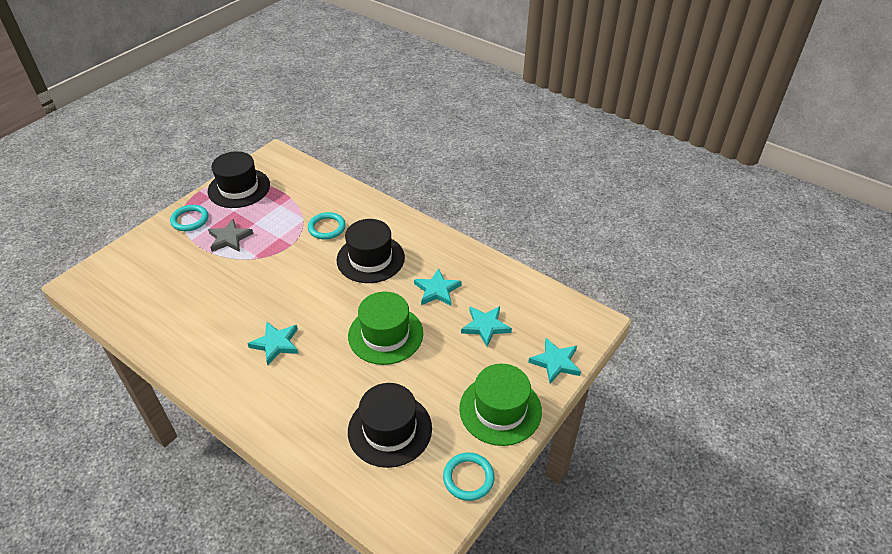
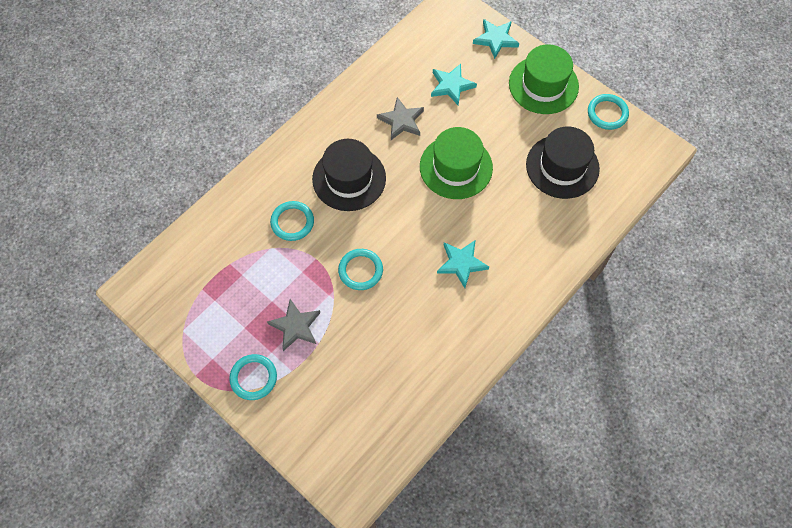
camera: 85 degrees left, 20 degrees up
(239, 188) = (199, 326): black hat -> none
(276, 273) = (360, 270): none -> turquoise ring
(437, 290) = (401, 121): turquoise star -> grey star

